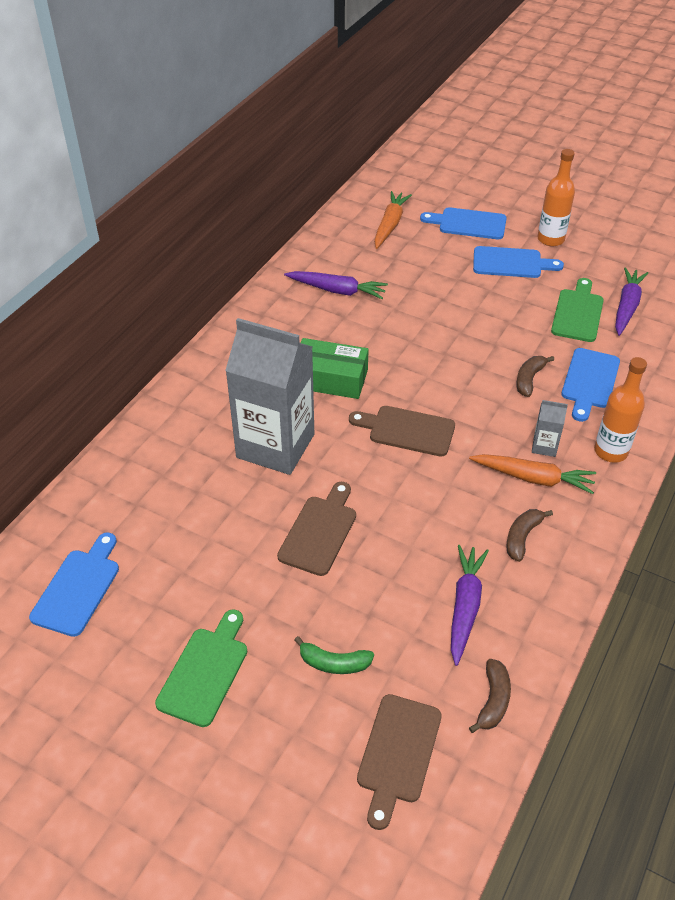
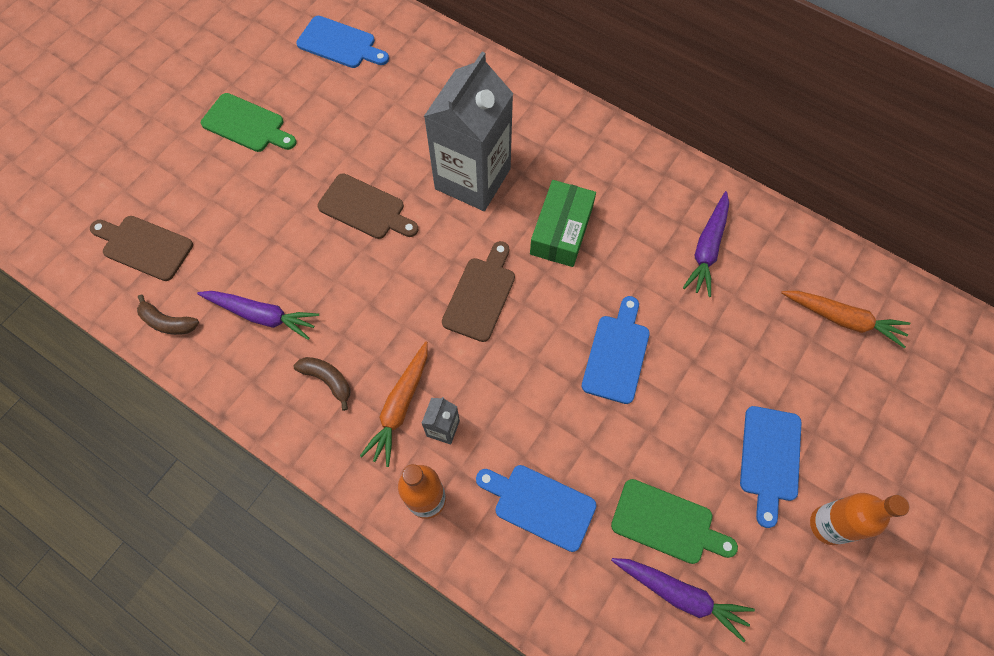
camera: 95 degrees right, 20 degrees up
(334, 663) = (232, 210): green banana -> none
(468, 224) = (855, 418): blue cutting board -> blue cutting board (617, 354)
(529, 379) = (547, 434): brown banana -> none

